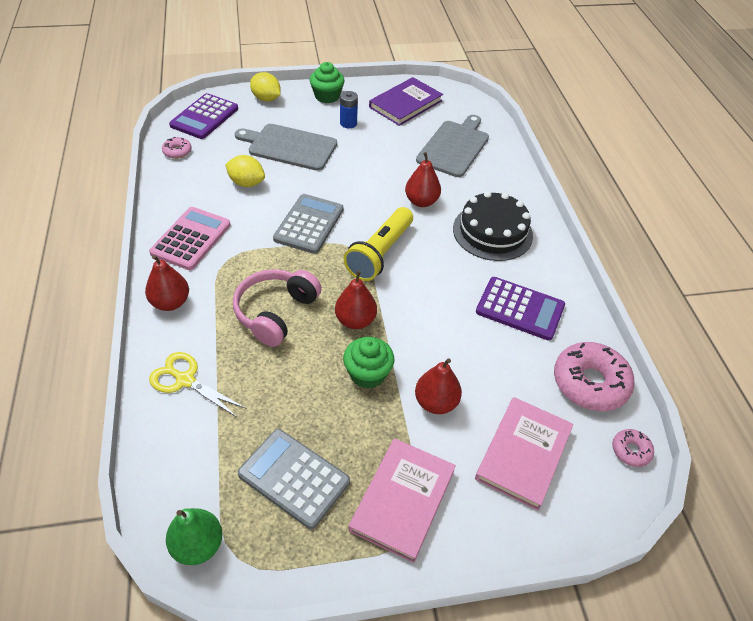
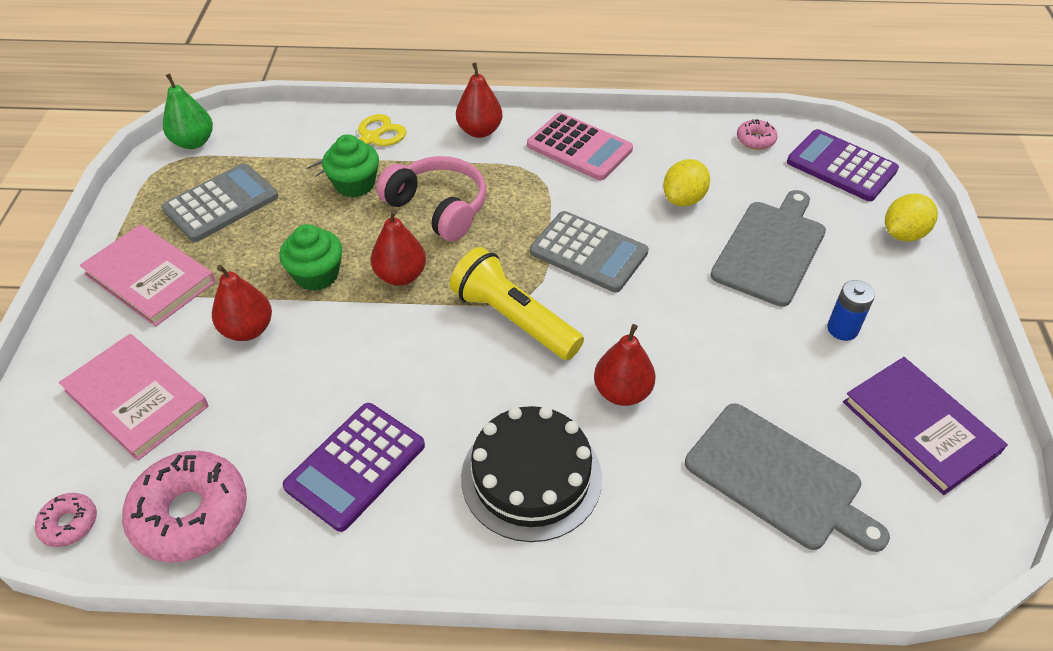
camera: 105 degrees right, 0 degrees up
(327, 96) = (925, 311): green cupcake -> green cupcake (355, 184)

